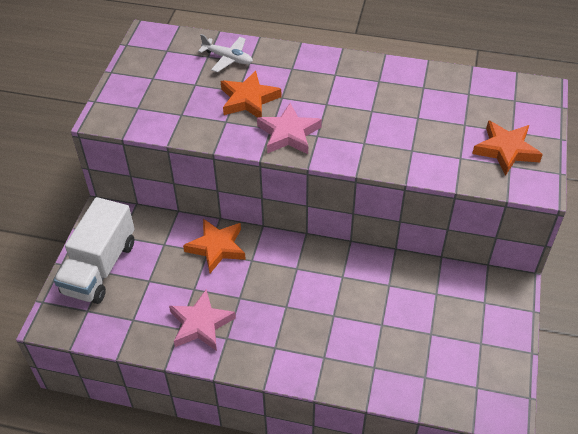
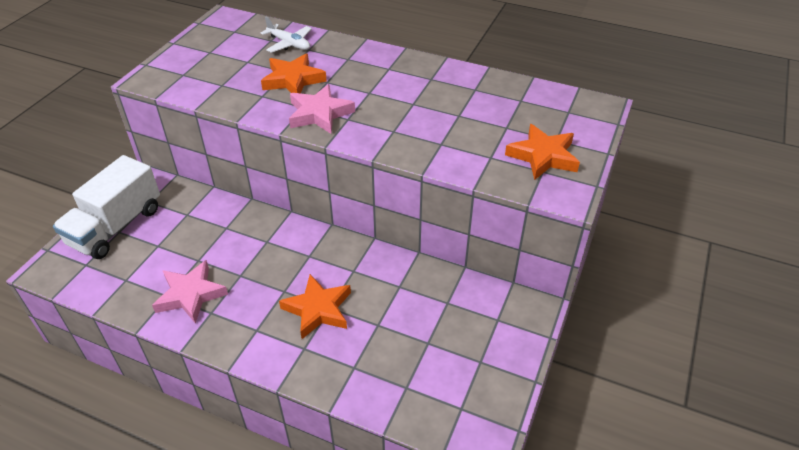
camera: 10 degrees right, 5 degrees down
(217, 247) = (237, 225): orange star -> orange star (318, 309)

